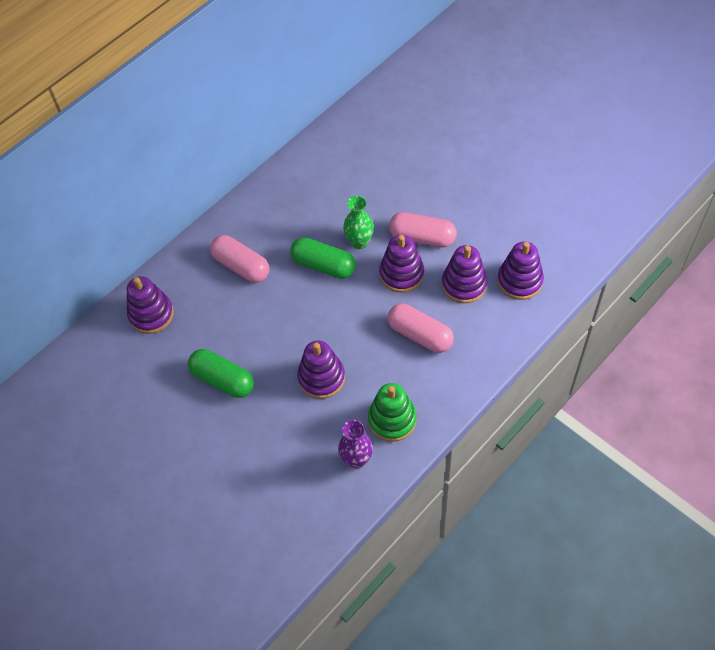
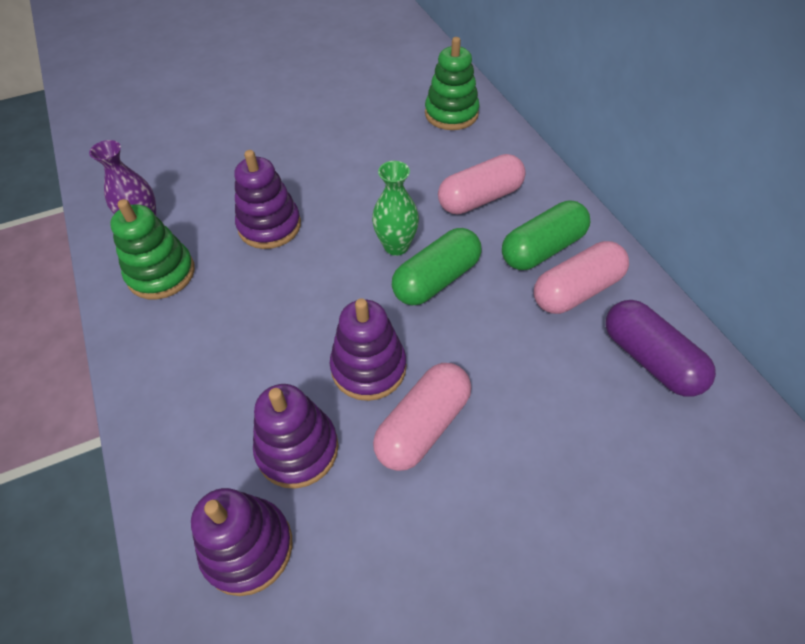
camera: 110 degrees right, 5 degrees down
(151, 314) = (451, 114): purple stacking toy -> green stacking toy
(223, 380) = (330, 147): green capsule -> green capsule (542, 249)
(333, 157) = (649, 359): none -> purple capsule
(359, 242) = (456, 335): green vase -> green vase (396, 246)
(420, 335) = (253, 350): pink capsule -> pink capsule (576, 290)

